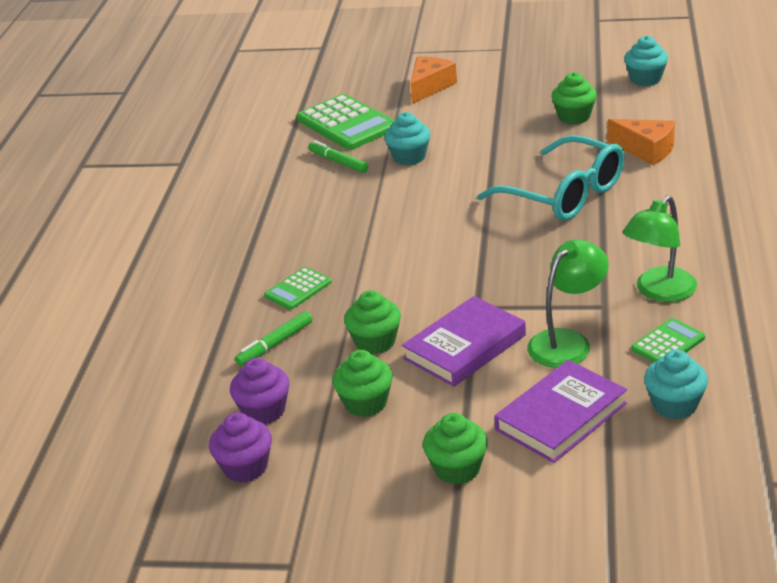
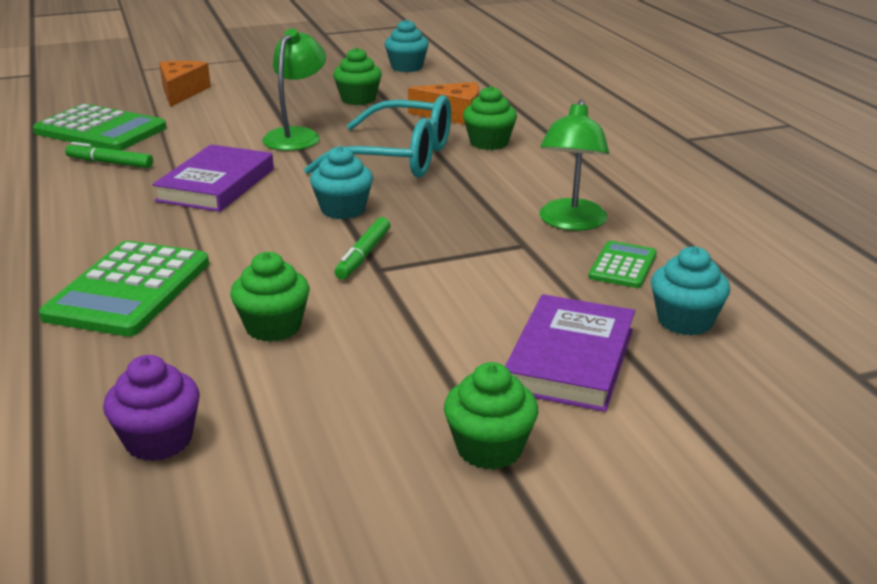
camera: 30 degrees left, 5 degrees down
(245, 467) = (170, 524): purple cupcake -> none
(275, 344) = (130, 355): green marker -> green marker (363, 255)
(298, 289) = (128, 290): green calculator -> green calculator, size x1.90
(365, 403) = (306, 398): green cupcake -> green cupcake (489, 143)
(409, 157) = (196, 149): turquoise cupcake -> turquoise cupcake (343, 210)
(465, 347) = (394, 311): purple book -> purple book (216, 185)
(567, 342) = (512, 284): green lamp -> green lamp (296, 136)

